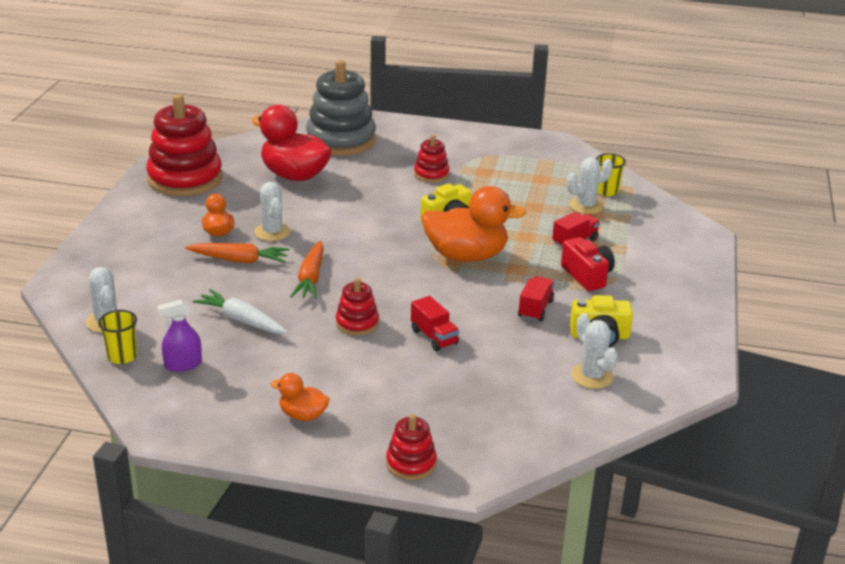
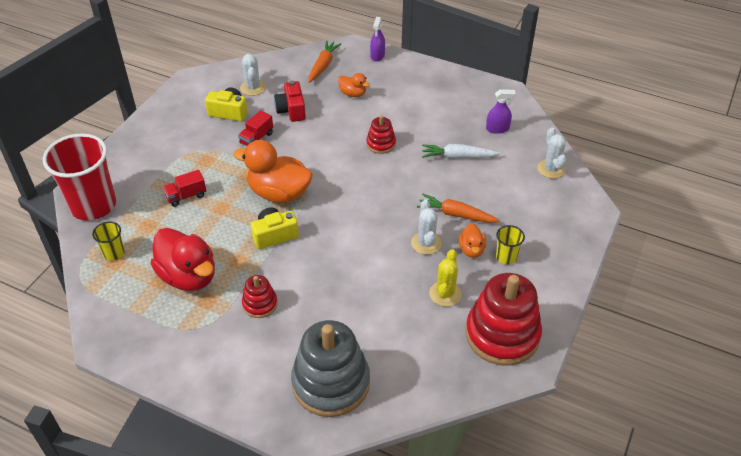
camera: 165 degrees left, 15 degrees up
(122, 356) = (536, 140): yellow cup -> yellow cup (506, 257)
(242, 320) = (458, 157): white carrot -> white carrot turned 135 degrees clockwise
(245, 198) = (445, 294): none -> yellow cactus
(294, 175) = (393, 323): red duck -> red duck (188, 276)
(303, 415) = (428, 87): orange duck -> orange duck (353, 94)
(311, 278) = (404, 188): orange carrot -> orange carrot (323, 65)
(411, 463) = (377, 55): red stacking toy -> purple spray bottle
(434, 337) = (334, 126): red truck -> none
(586, 206) = (147, 236): white cactus -> none
(587, 276) = (201, 161): red camera -> red camera (291, 110)
(671, 222) = (93, 205): none -> red cup

